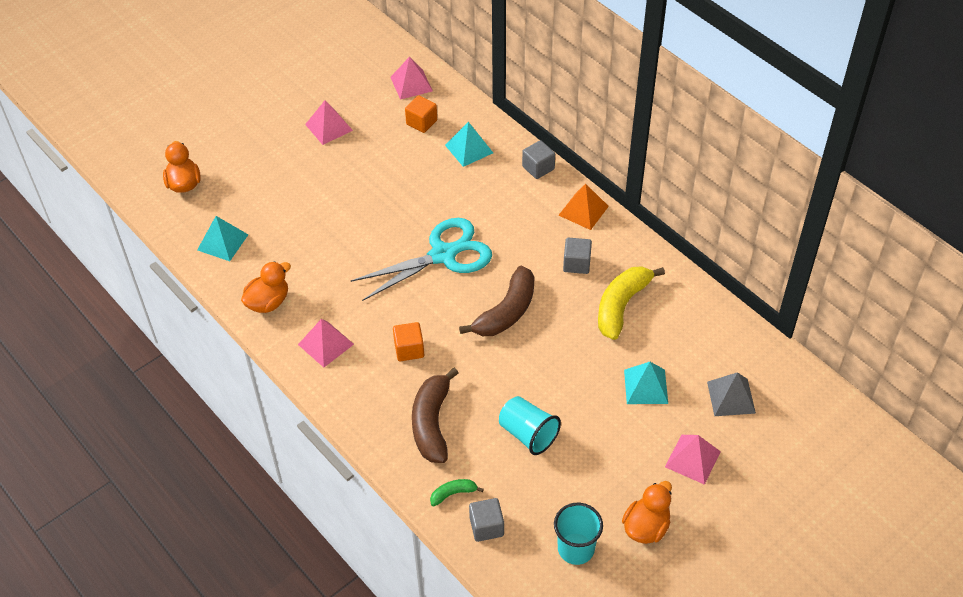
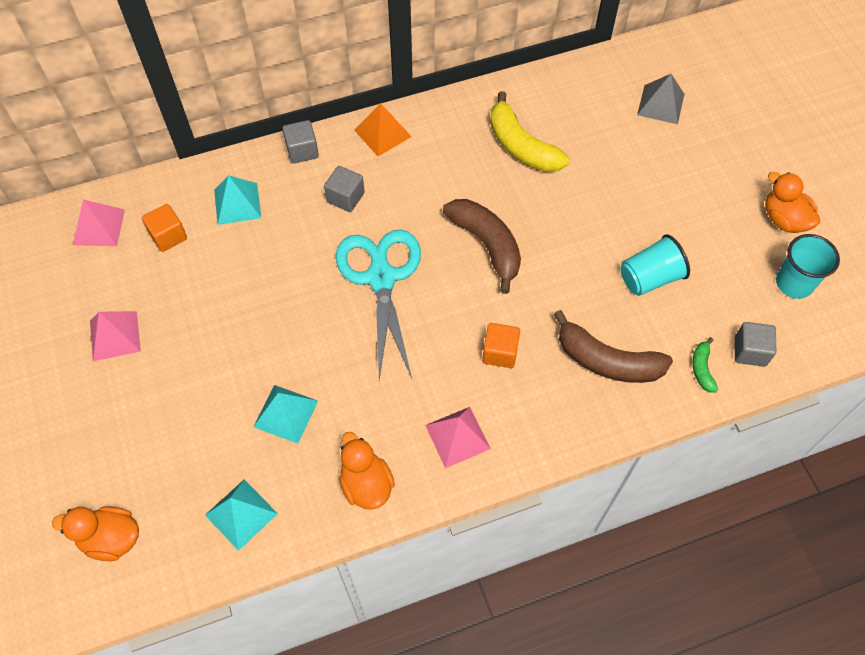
camera: 70 degrees left, 10 degrees up
(576, 264) = (450, 163): grey cube -> grey cube (345, 197)
(645, 386) = (626, 162): turquoise pyramid -> turquoise pyramid (286, 413)
(693, 459) = (719, 157): pink pyramid -> none

